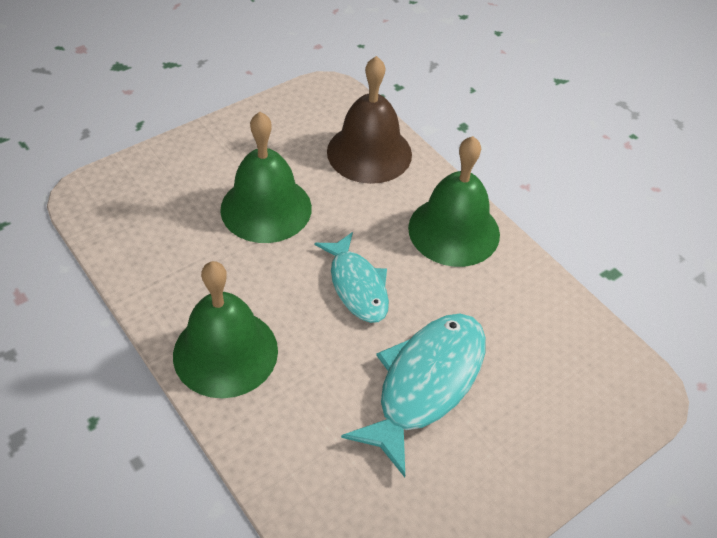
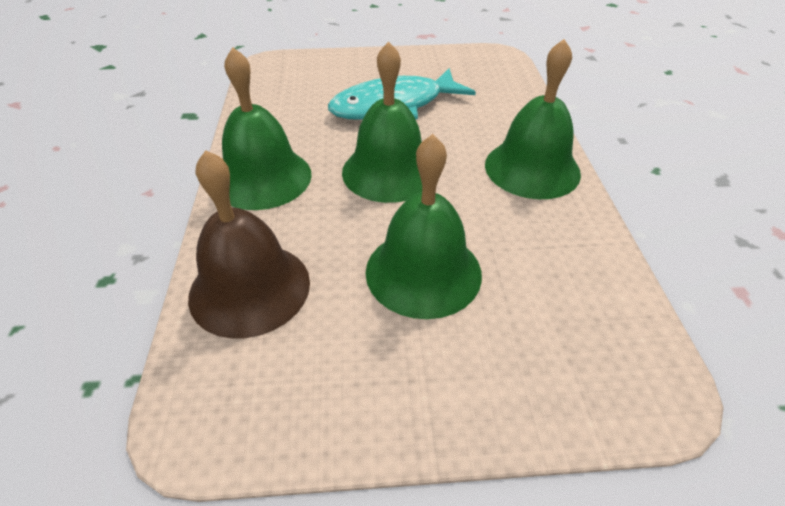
camera: 145 degrees left, 5 degrees down
(357, 286) = (389, 171): turquoise fish -> green bell

